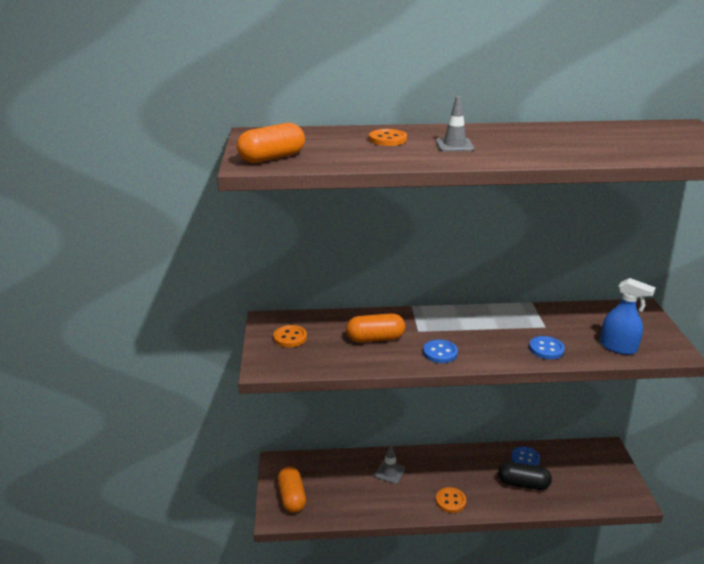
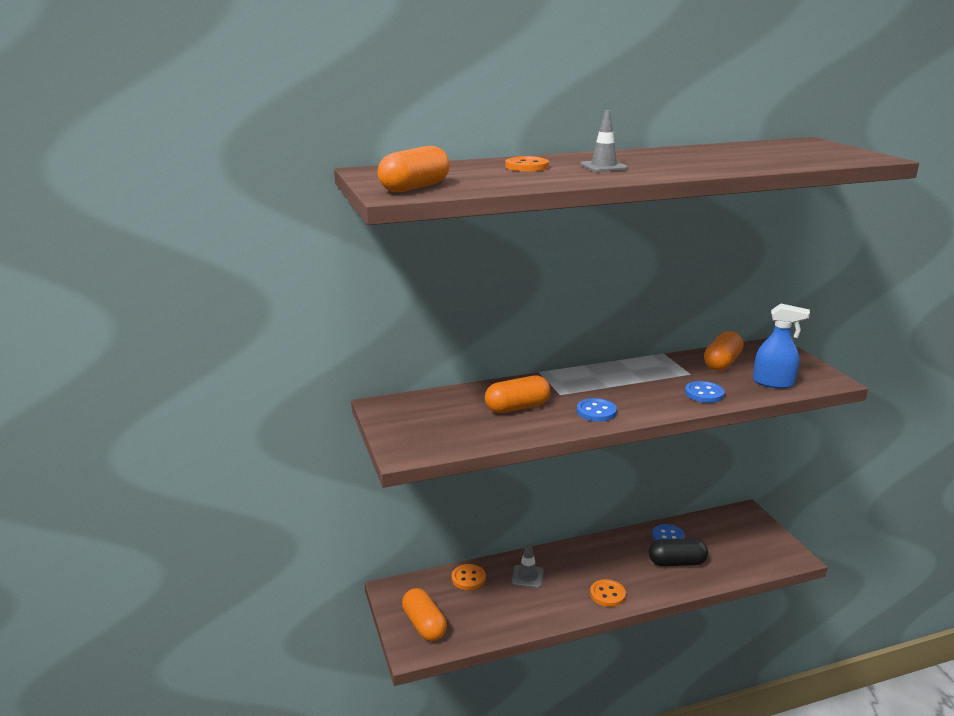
camera: 15 degrees left, 5 degrees down
(290, 337) = (418, 419): orange button -> orange button (468, 578)
(581, 319) = (722, 363): none -> orange capsule

